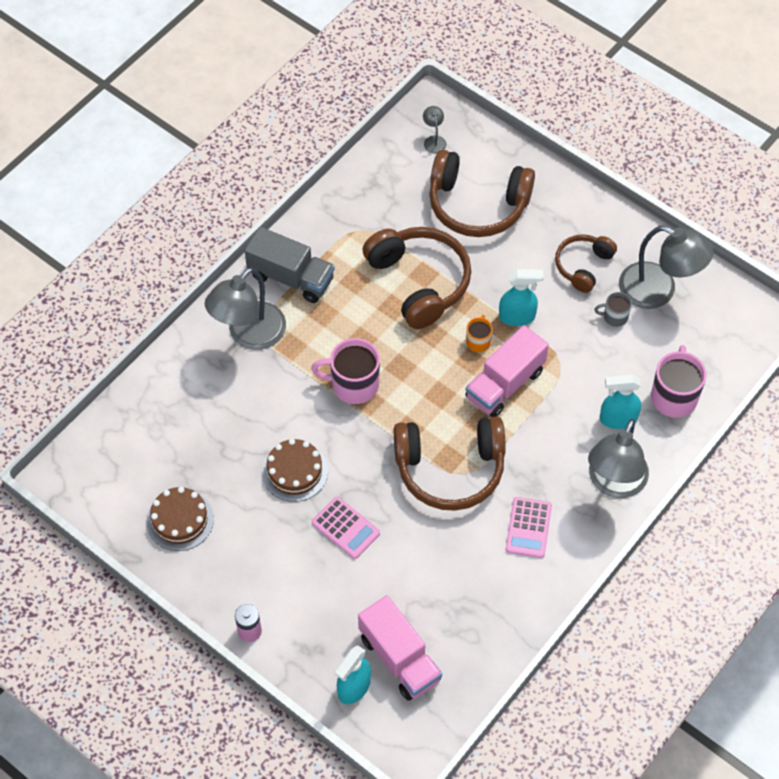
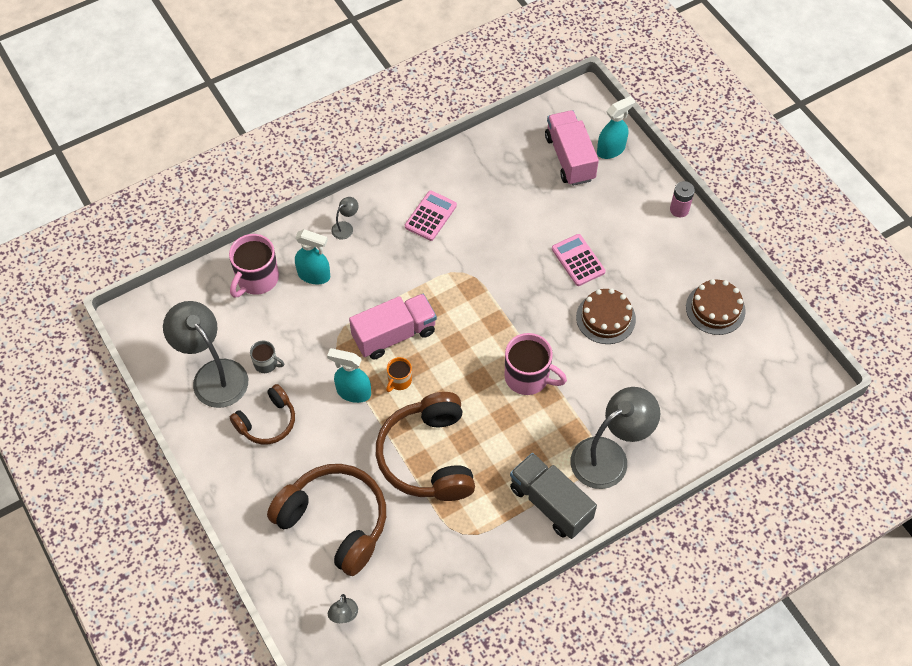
camera: 160 degrees left, 0 degrees up
(450, 469) = (473, 279): brown headphones -> none
(614, 483) = (345, 227): grey lamp -> grey lamp, size x0.42

